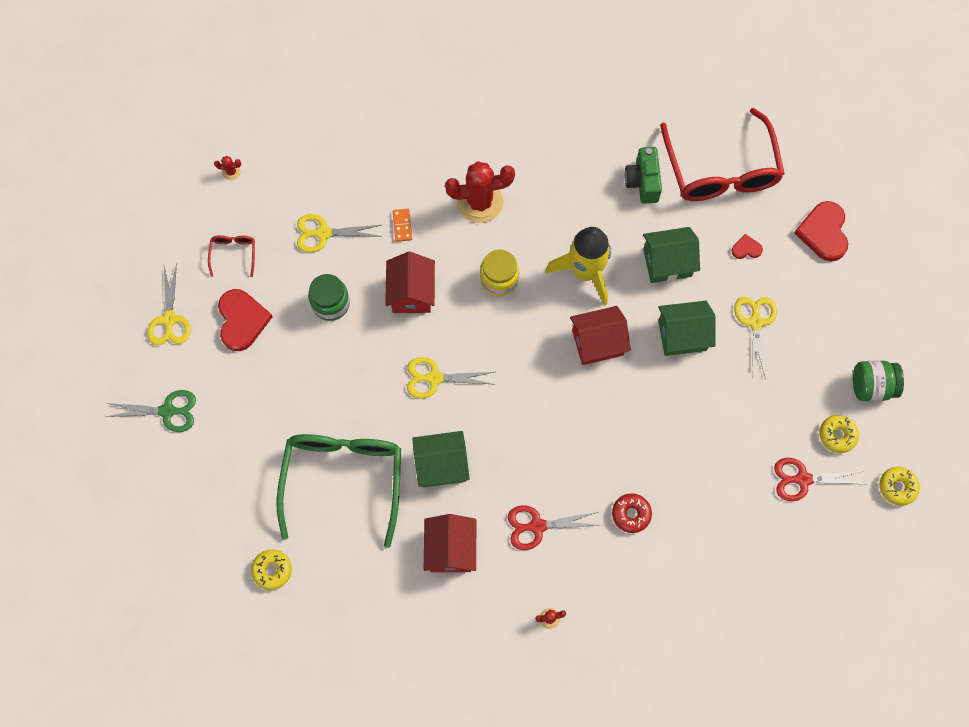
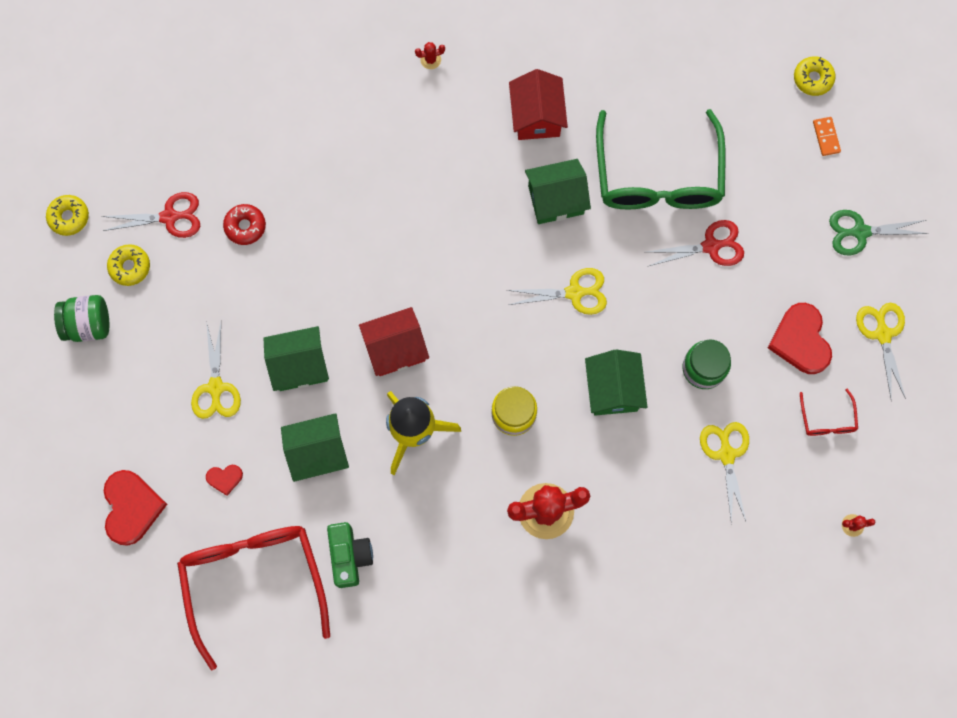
camera: 175 degrees right, 5 degrees up
(272, 570) = (716, 81): yellow donut -> yellow donut (813, 79)
(323, 233) = (726, 455): yellow scissors -> yellow scissors turned 90 degrees counterclockwise
(402, 226) = (635, 472): orange domino -> orange domino (826, 137)
(411, 293) = (613, 389): red house -> green house
(537, 526) = (449, 146): red scissors -> red scissors (710, 246)
(631, 514) = (352, 166): red donut -> red donut (245, 226)

